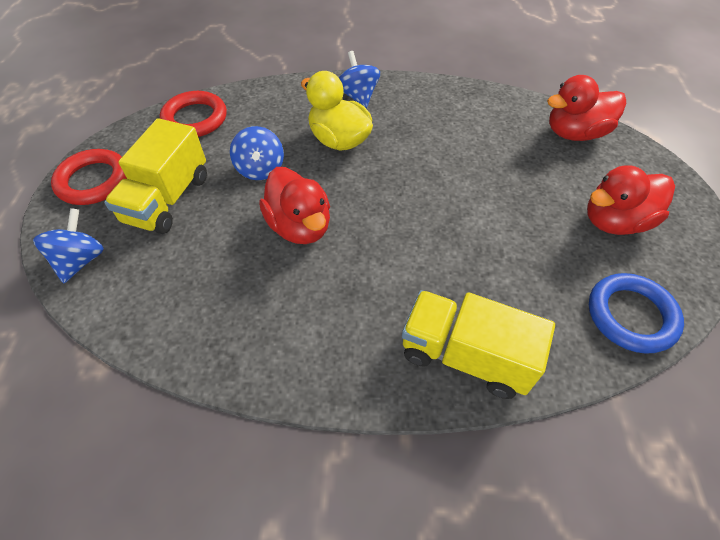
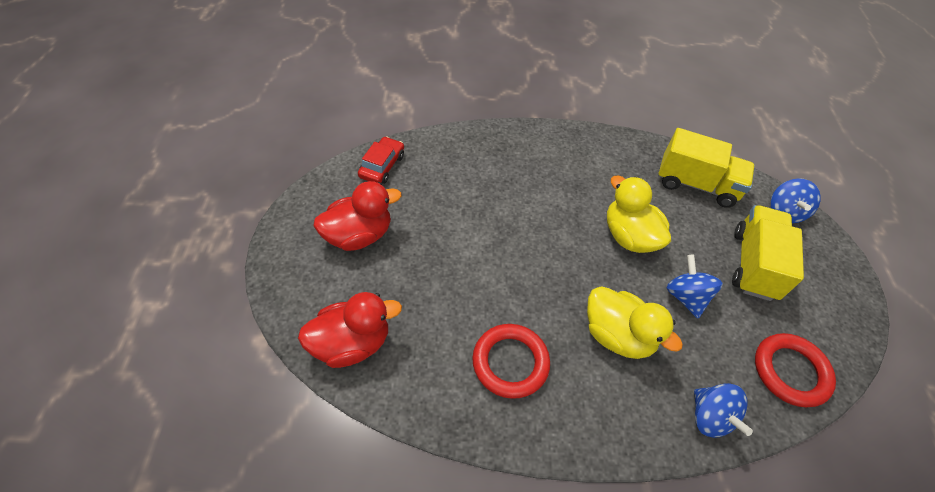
camera: 175 degrees right, 0 degrees up
(93, 181) = (834, 285): red ring -> red ring (510, 362)
(300, 226) = (629, 236): red duck -> yellow duck
(358, 96) = (609, 413): blue spinning top -> blue spinning top (710, 417)
(465, 356) = (499, 147): yellow truck -> yellow truck (696, 184)
(631, 315) = (382, 166): blue ring -> red car

